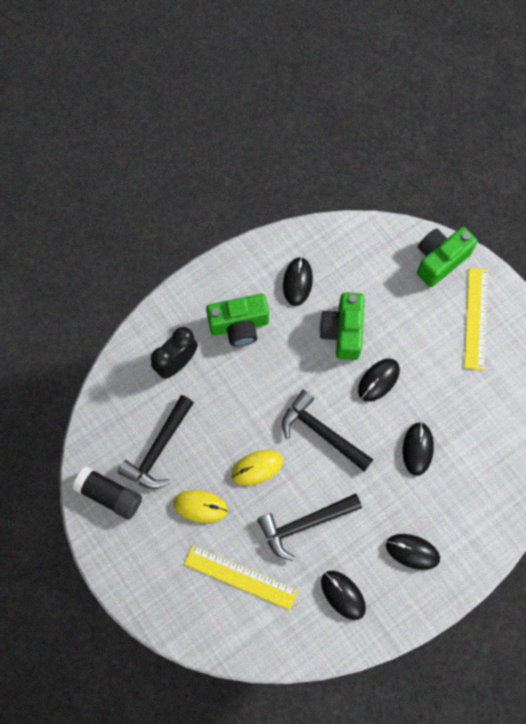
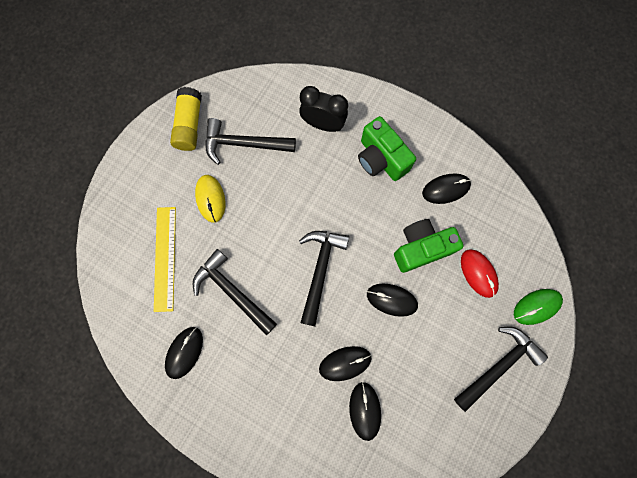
camera: 65 degrees right, 5 degrees up
(109, 495) = (189, 125): black glue stick -> yellow glue stick
(257, 467) = (263, 230): yellow mouse -> none
(388, 293) = (478, 273): none -> red mouse
(412, 551) = (248, 399): black mouse -> black mouse (364, 410)
(439, 260) = (536, 306): green camera -> green mouse
(476, 318) = (498, 365): yellow ruler -> black hammer

